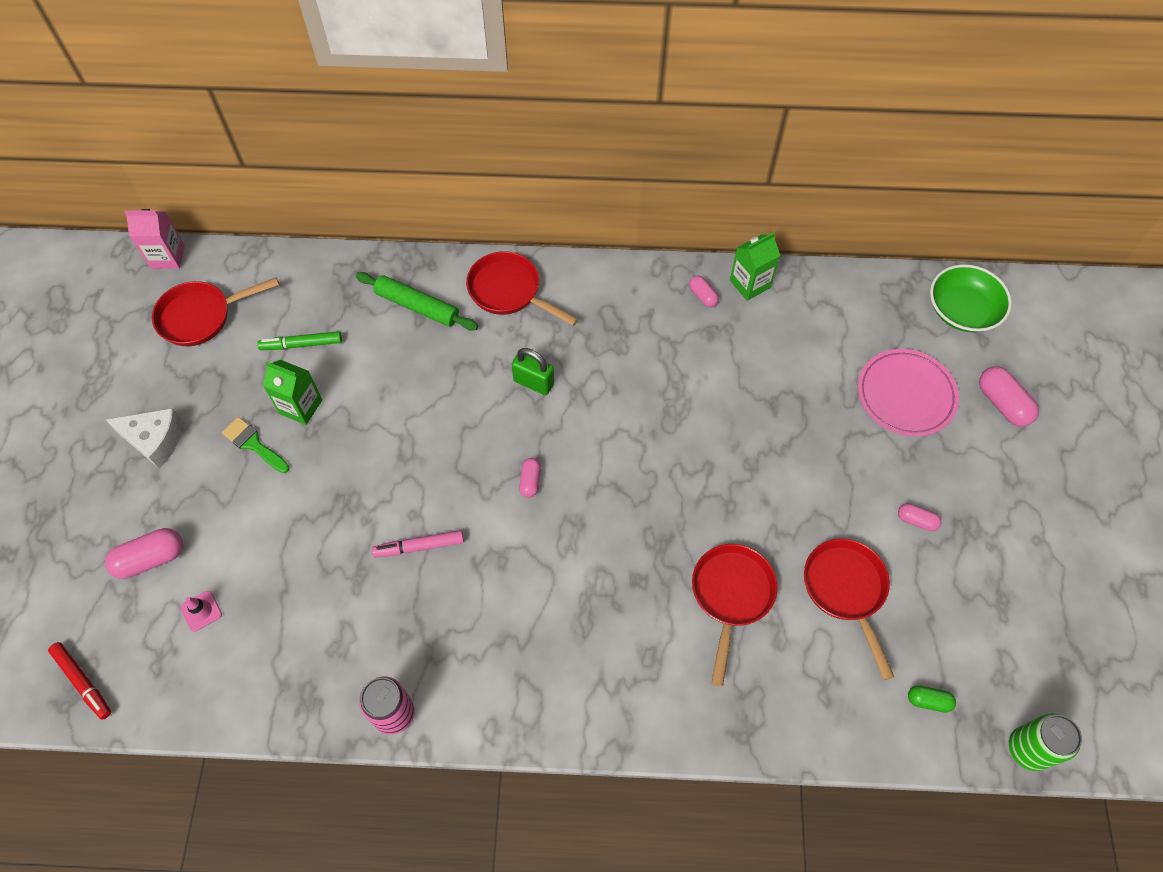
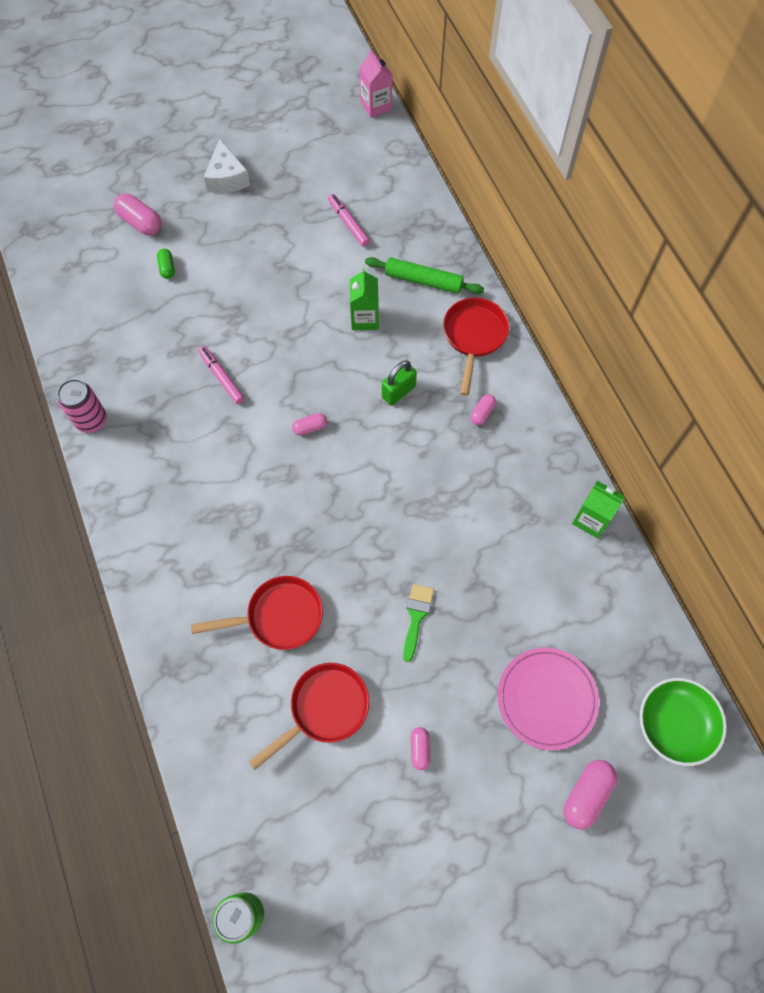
camera: 65 degrees right, 5 degrees up
(83, 682) = (43, 232): red marker -> none
(201, 316) = (338, 152): red pan -> none
(201, 611) = (116, 270): pink traffic cone -> none
(253, 444) = (252, 236): green brush -> green brush (416, 616)
(301, 344) = (348, 223): green marker -> pink marker
(301, 407) = (297, 249): green carton -> green carton (364, 318)
(417, 306) = (423, 280): green rolling pin -> green rolling pin turned 75 degrees counterclockwise
(533, 382) = (398, 392): green padlock -> green padlock turned 45 degrees clockwise
(702, 296) = (555, 485): pink capsule -> pink capsule (482, 413)
(928, 701) = (253, 811): green capsule -> green capsule (167, 268)

